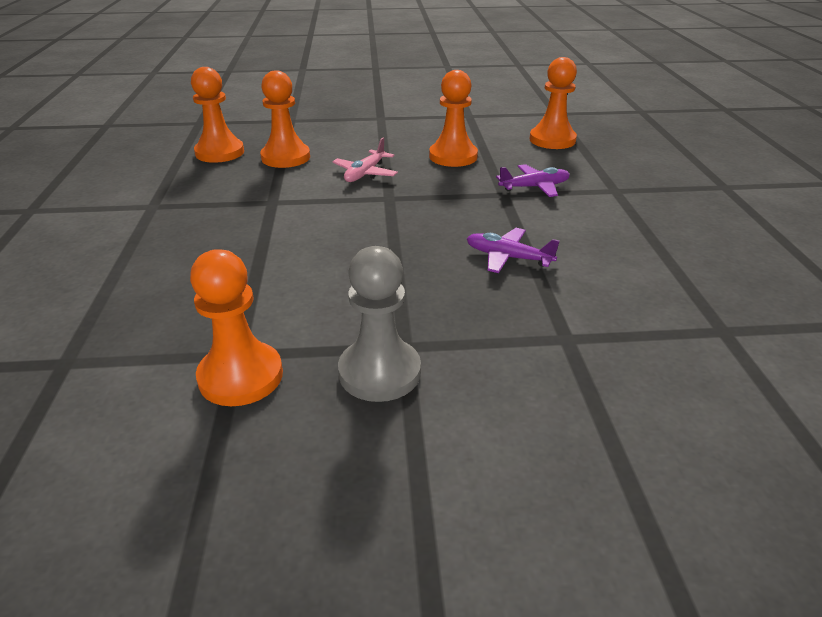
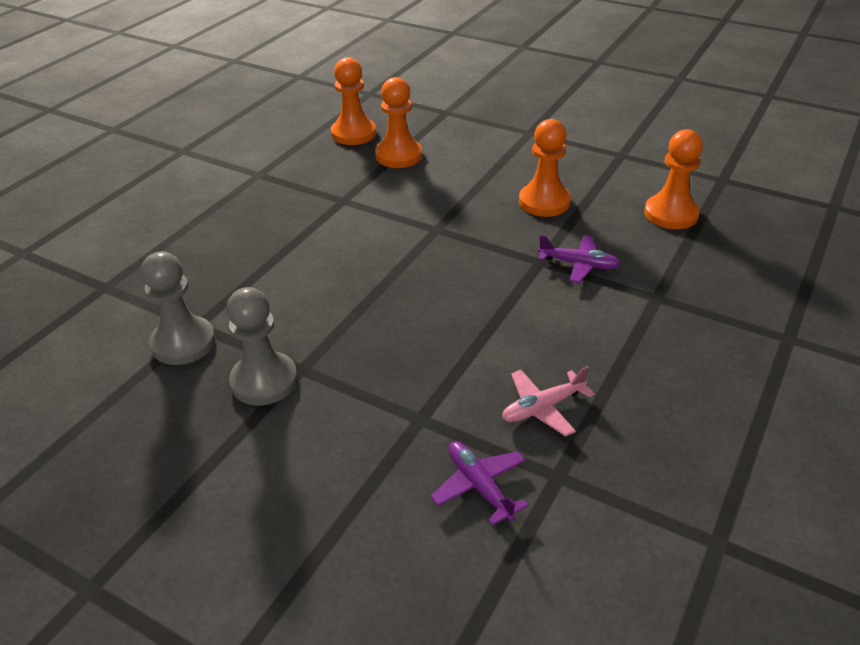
camera: 35 degrees right, 5 degrees up
(241, 376) = (183, 343): orange pawn -> grey pawn
(365, 173) = (445, 195): pink plane -> pink plane (542, 408)
(507, 257) = (463, 328): purple plane -> purple plane (479, 486)

